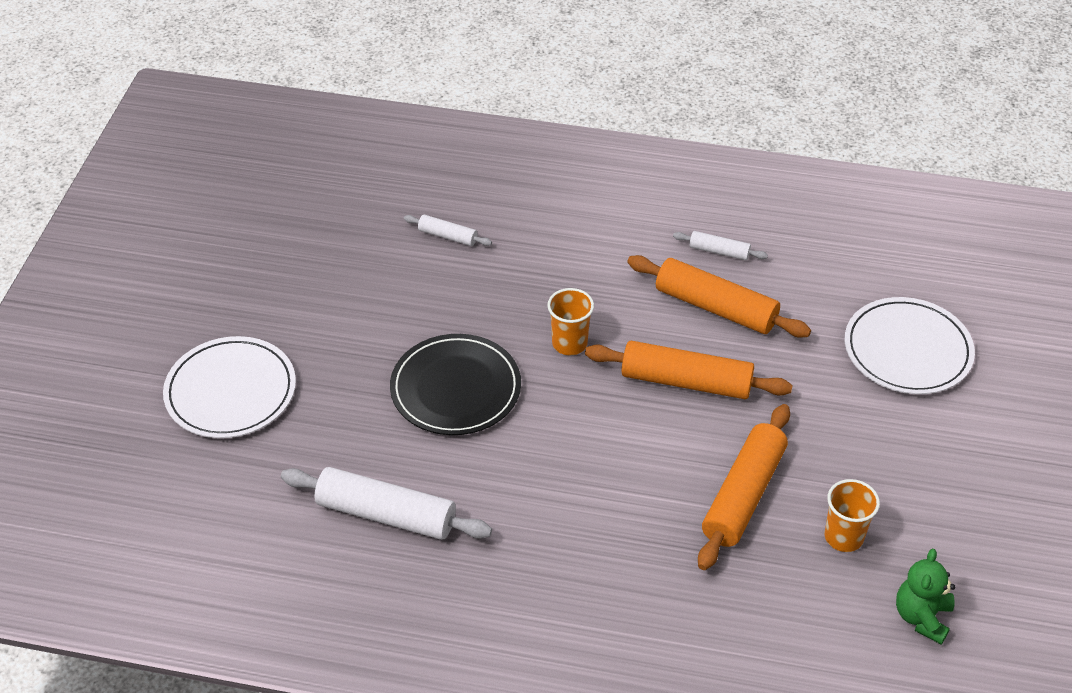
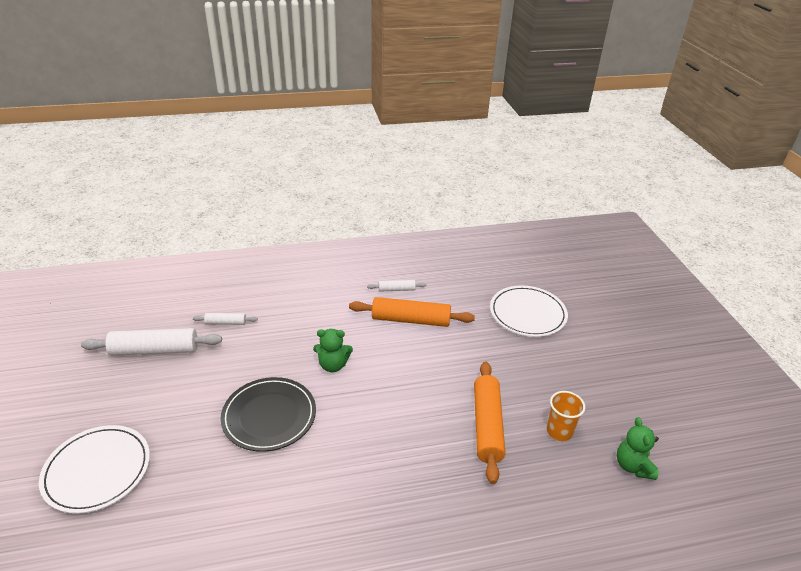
camera: 25 degrees left, 10 degrees down
(386, 514) = (252, 524): white rolling pin -> white rolling pin (155, 350)
(569, 343) = (333, 365): orange cup -> green teddy bear
(686, 381) = (416, 367): orange rolling pin -> none

